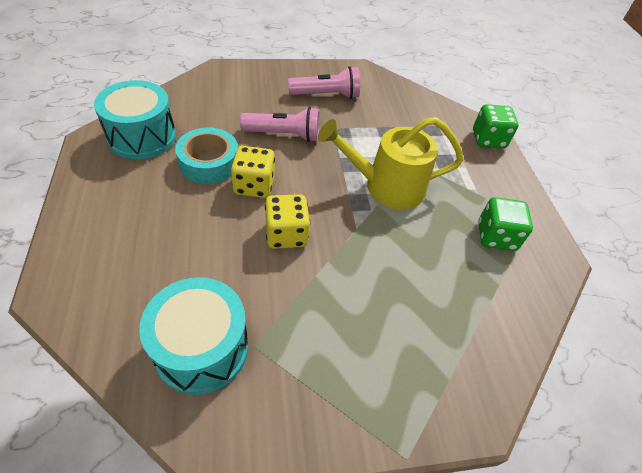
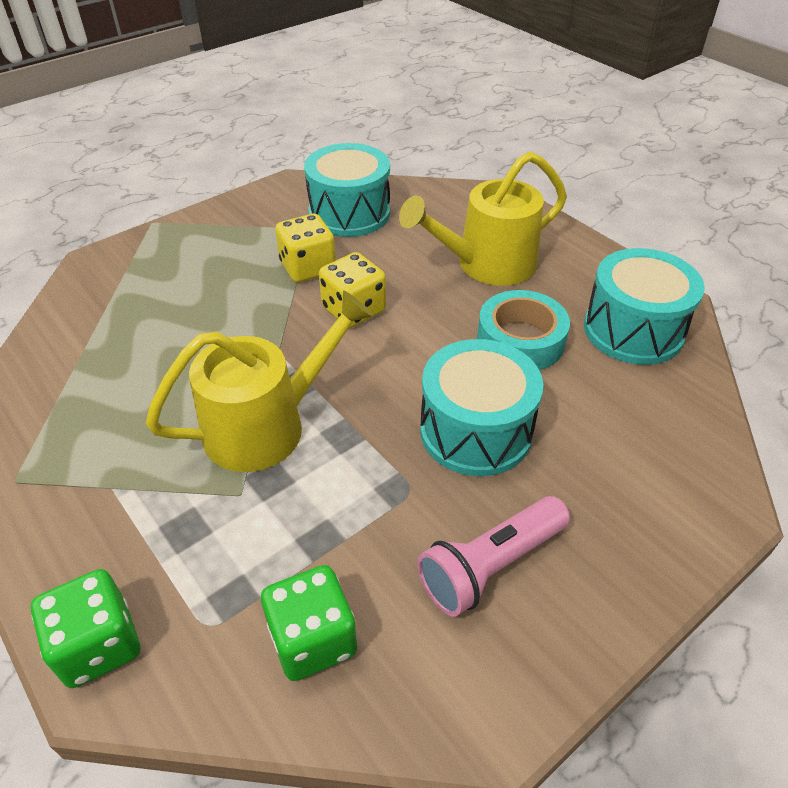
camera: 155 degrees right, 5 degrees down
(159, 222) = (487, 264): none -> yellow watering can
(254, 185) = (438, 341): yellow dice -> yellow dice (308, 268)
(284, 135) = (475, 431): pink flashlight -> turquoise drum
(496, 236) = (78, 428): green dice -> green dice (312, 639)

